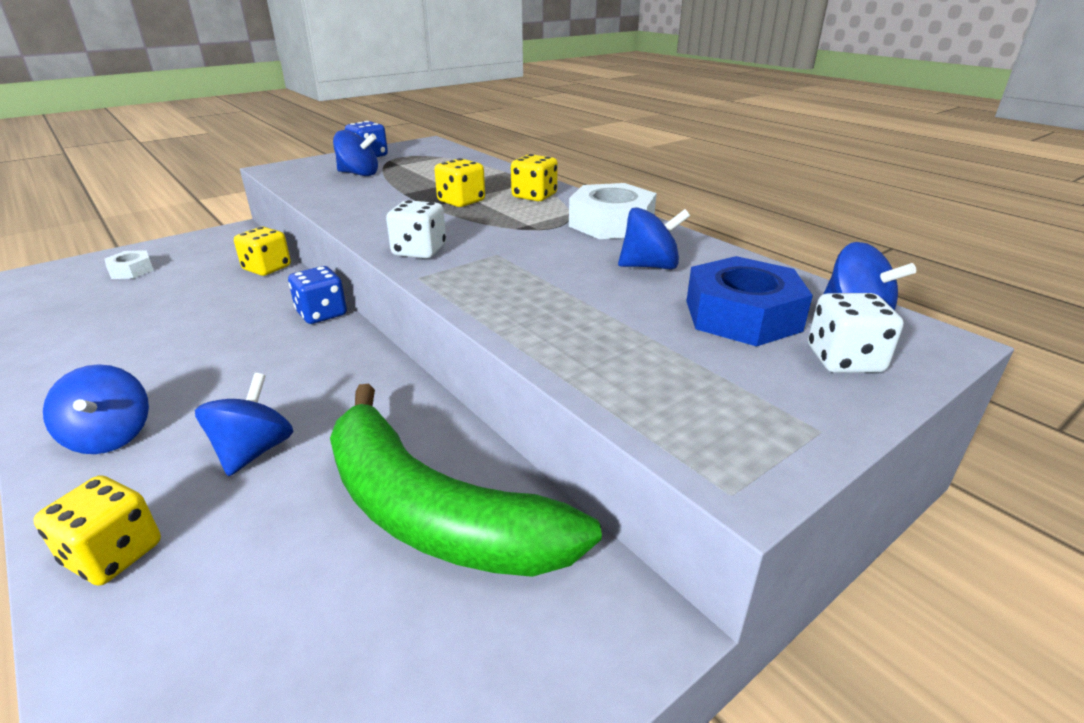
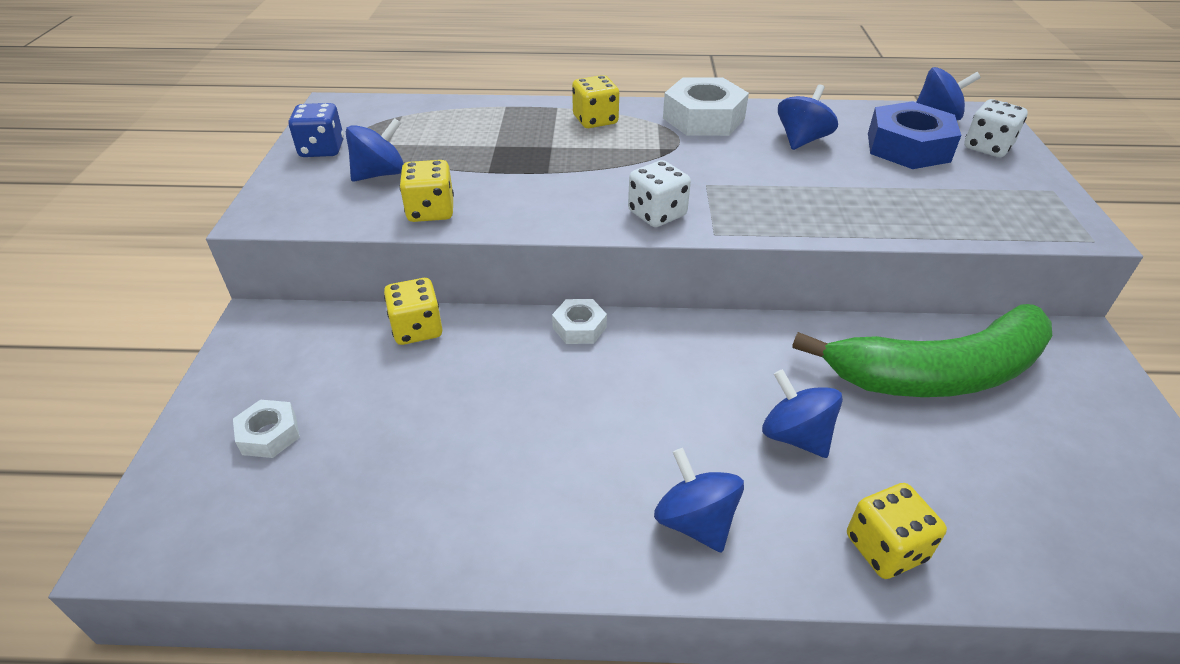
camera: 50 degrees left, 10 degrees up
(110, 436) = (695, 521): blue spinning top -> blue spinning top turned 135 degrees counterclockwise
(321, 314) = (579, 327): blue dice -> white nut
(461, 201) = (558, 154): yellow dice -> yellow dice (431, 211)

